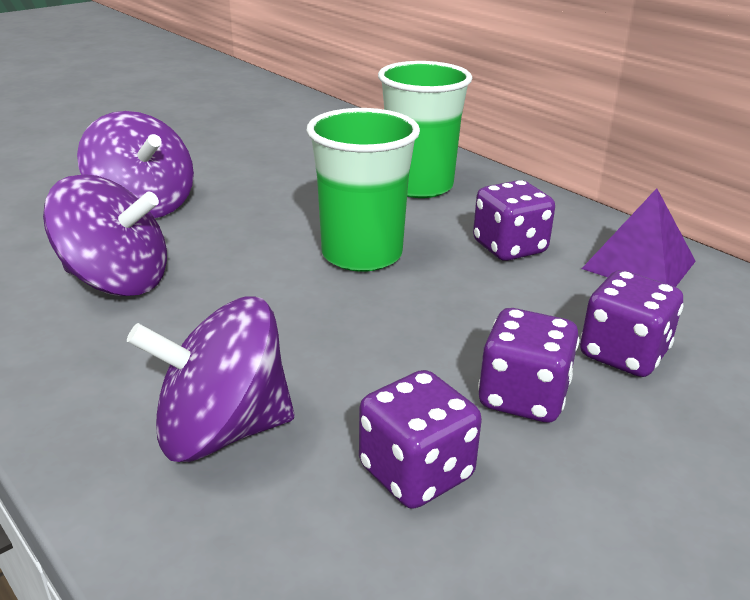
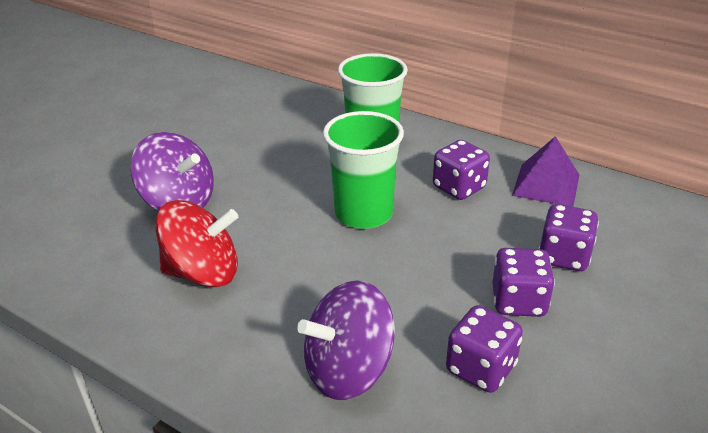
camera: 15 degrees left, 5 degrees up
(117, 281) = (203, 273): purple spinning top -> red spinning top

